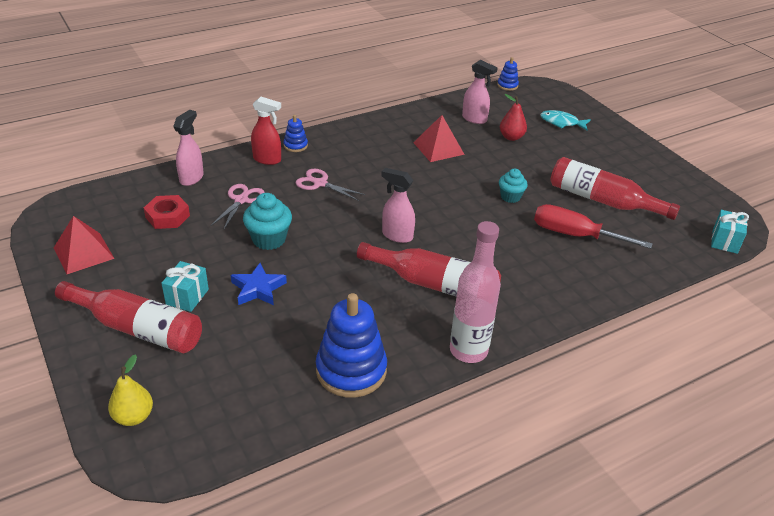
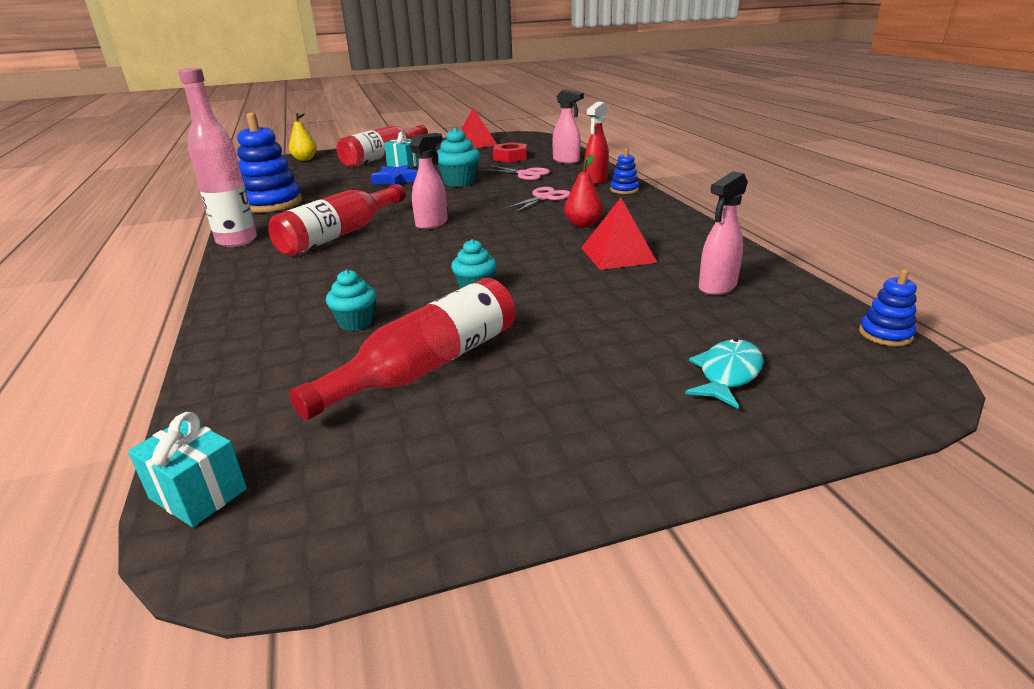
camera: 105 degrees right, 10 degrees down
(511, 137) = (656, 311): red pear -> red pear (583, 225)
(574, 235) = (356, 322): red screwdriver -> turquoise cupcake

